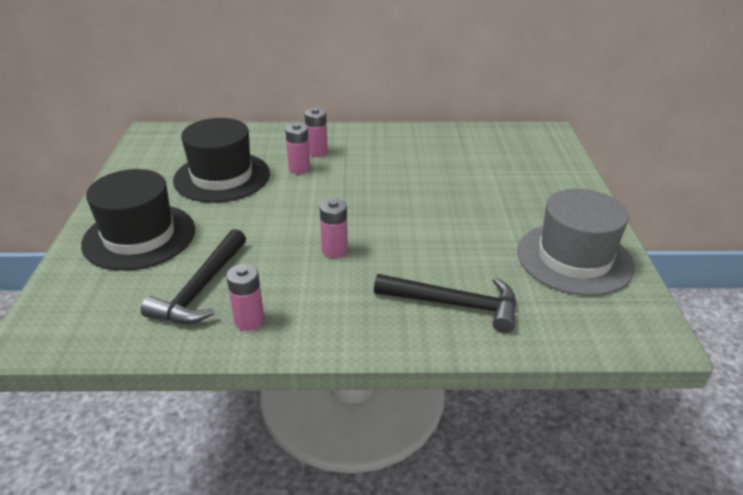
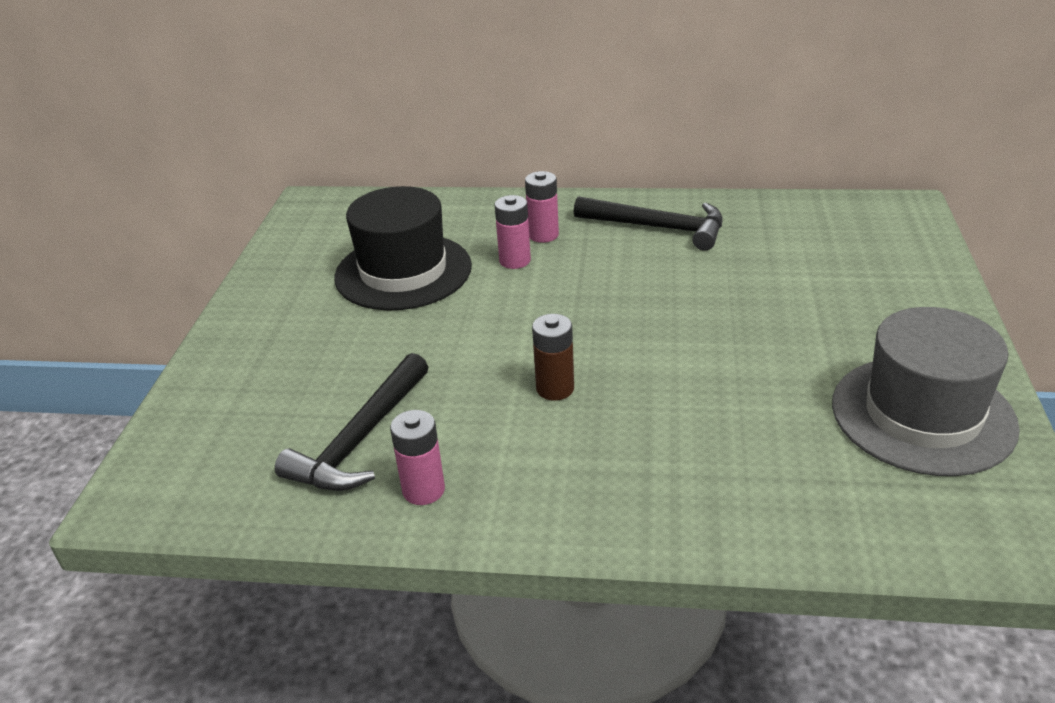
camera: 10 degrees right, 0 degrees up
(139, 236) = (282, 358): black hat -> none
(334, 250) = (555, 389): pink battery -> brown battery
(454, 305) = (726, 480): black hammer -> black hammer (658, 228)

